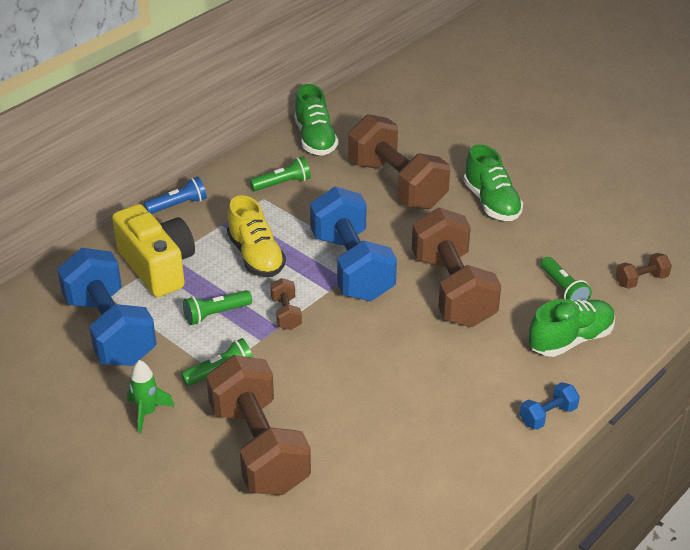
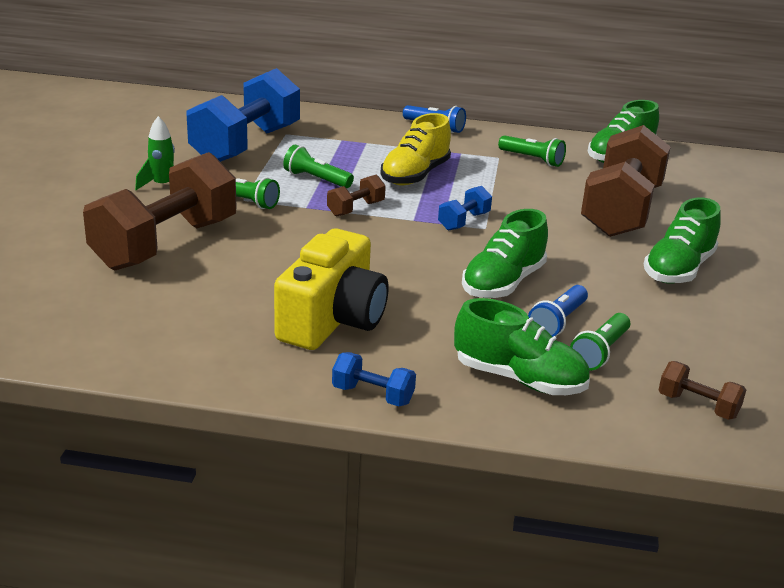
camera: 55 degrees right, 10 degrees down
(157, 266) = (346, 141): yellow camera -> yellow camera (333, 320)
(352, 266) = (464, 221): blue dumbbell -> blue dumbbell, size x0.42
(452, 290) = (503, 283): brown dumbbell -> green shoe
(518, 289) = (558, 322): none -> blue flashlight

